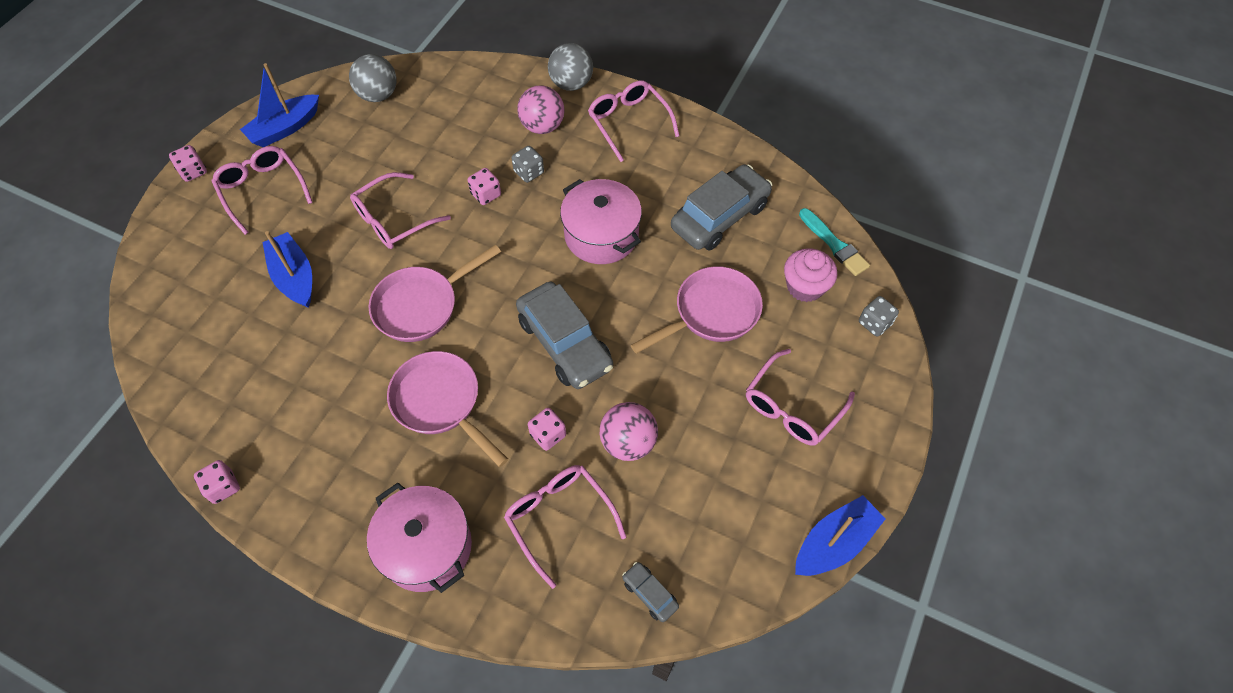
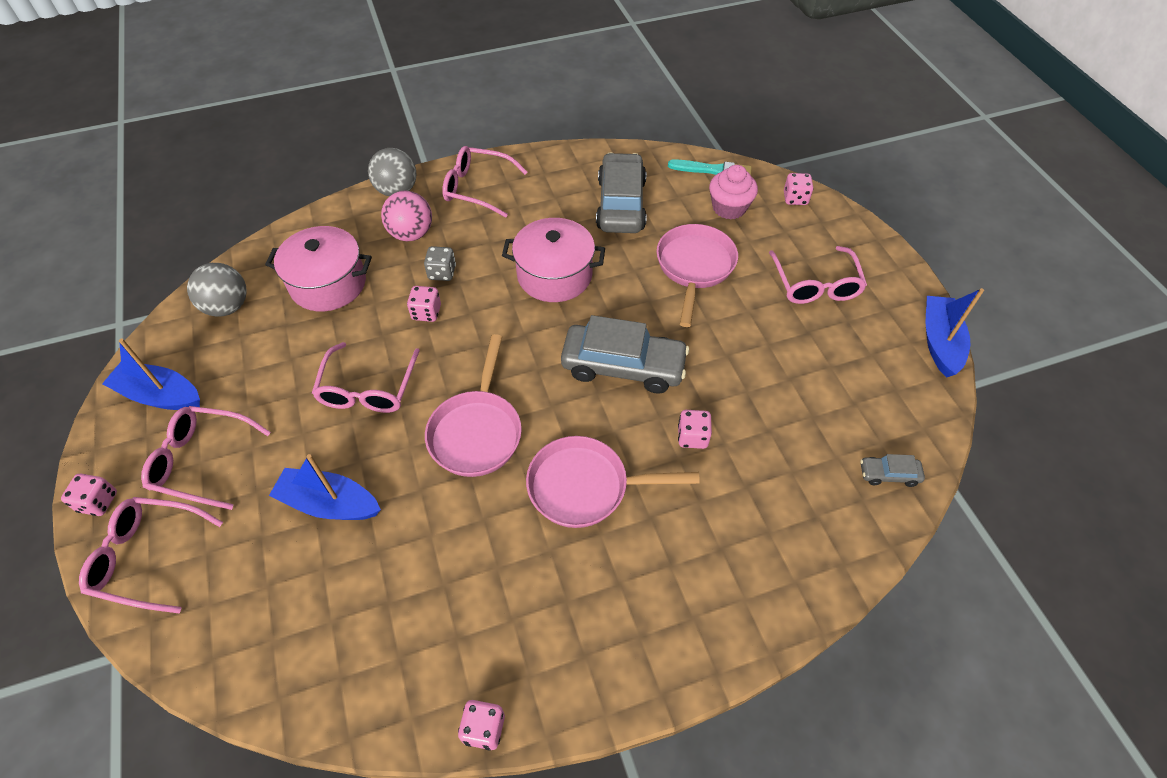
camera: 45 degrees left, 5 degrees down
(285, 128) = (160, 395): blue boat -> blue boat turned 105 degrees clockwise
(426, 547) = (711, 597): pink pot -> pink pot (328, 284)
(558, 517) = (772, 484): pink glasses -> pink glasses (147, 557)
(628, 442) = (750, 393): pink ball -> none
(874, 323) = (795, 198): grey dice -> pink dice

